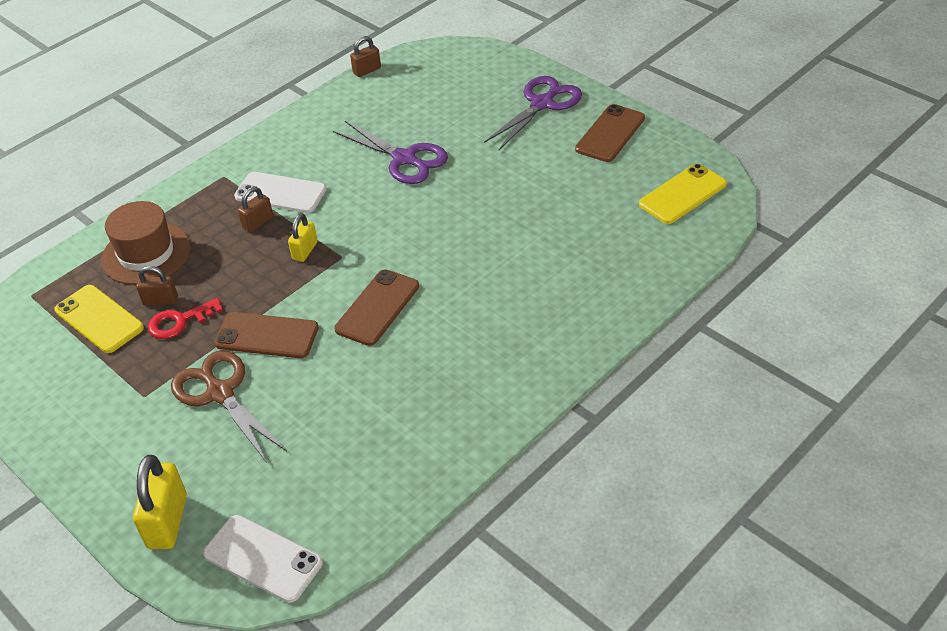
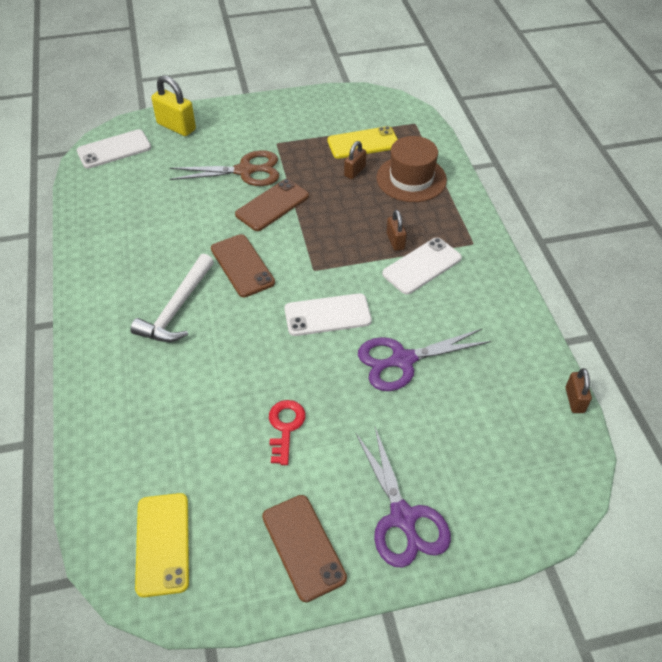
camera: 120 degrees right, 5 degrees up
(179, 321) = (326, 173): red key -> red key (285, 427)
(305, 251) = (339, 253): yellow padlock -> none
(392, 220) = (327, 315): none -> white phone
(473, 320) = (177, 308): none -> white hammer

